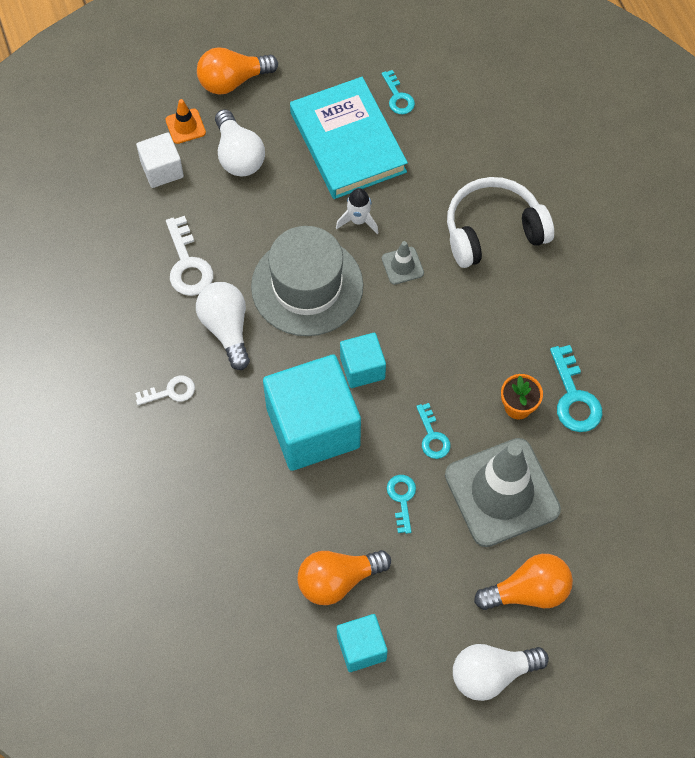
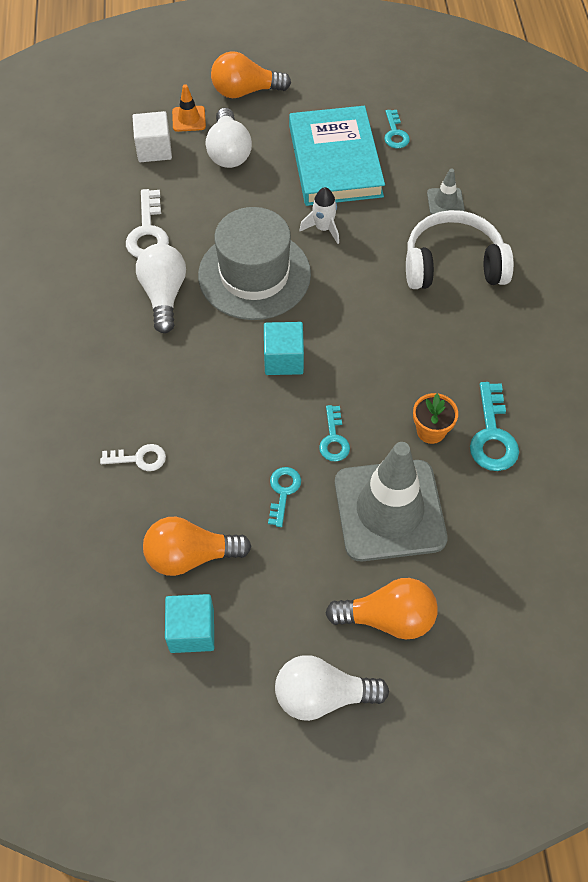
camera: 15 degrees right, 5 degrees down
(171, 391) = (90, 339): white key -> white key (139, 458)
(313, 427) = (216, 403): turquoise cube -> none
(402, 266) = (353, 276): grey traffic cone -> grey traffic cone (445, 202)

